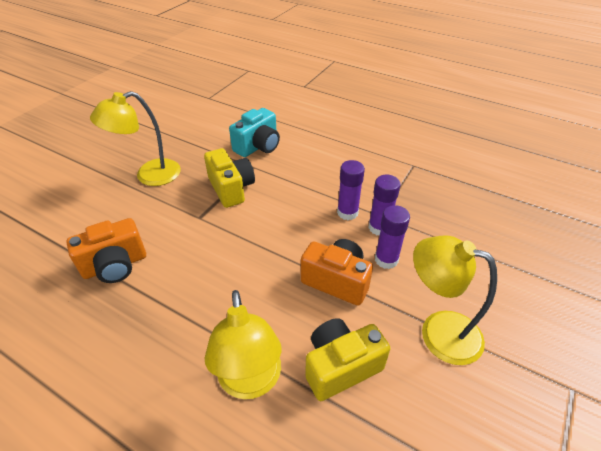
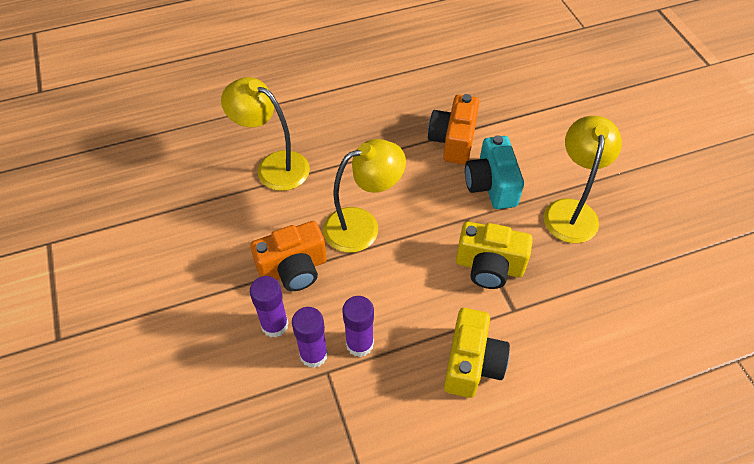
camera: 130 degrees right, 10 degrees up
(258, 146) = (554, 341): turquoise camera -> turquoise camera (491, 185)
(341, 366) = (229, 218): yellow camera -> yellow camera (472, 364)
(438, 331) = (182, 298): yellow lamp -> yellow lamp (362, 226)

